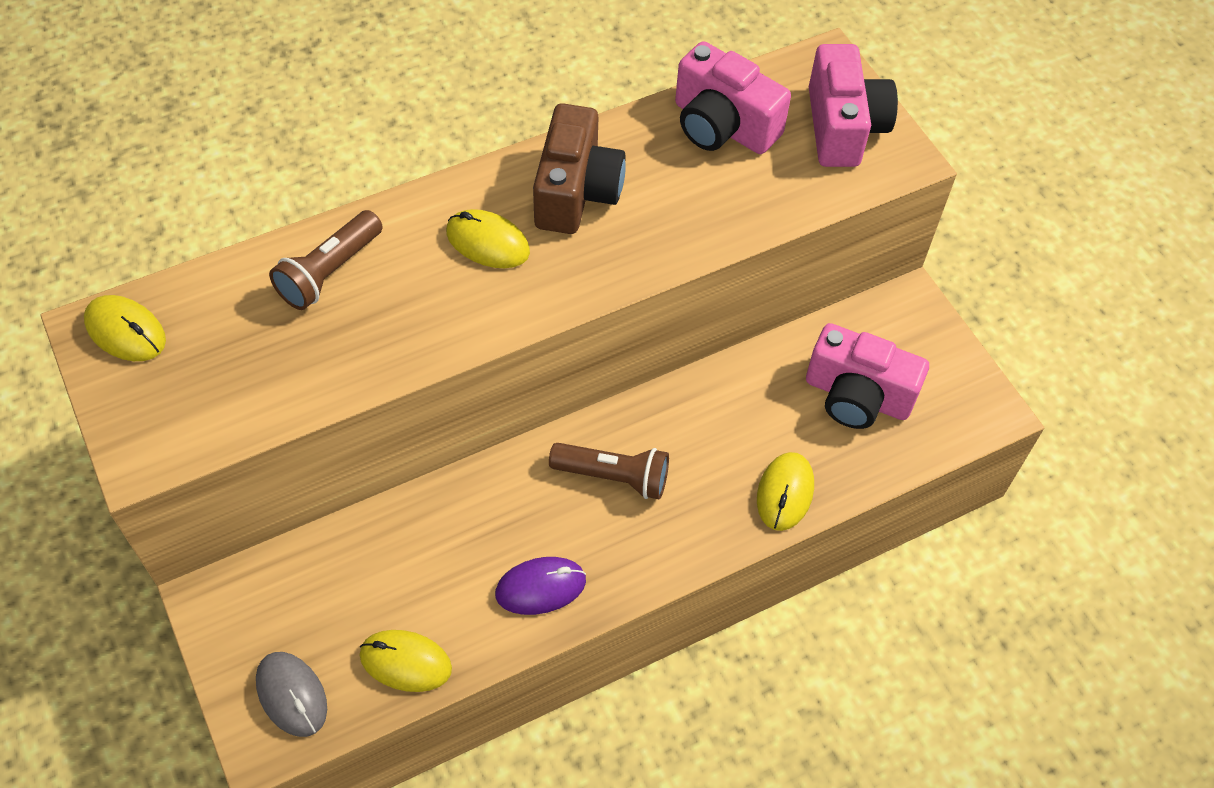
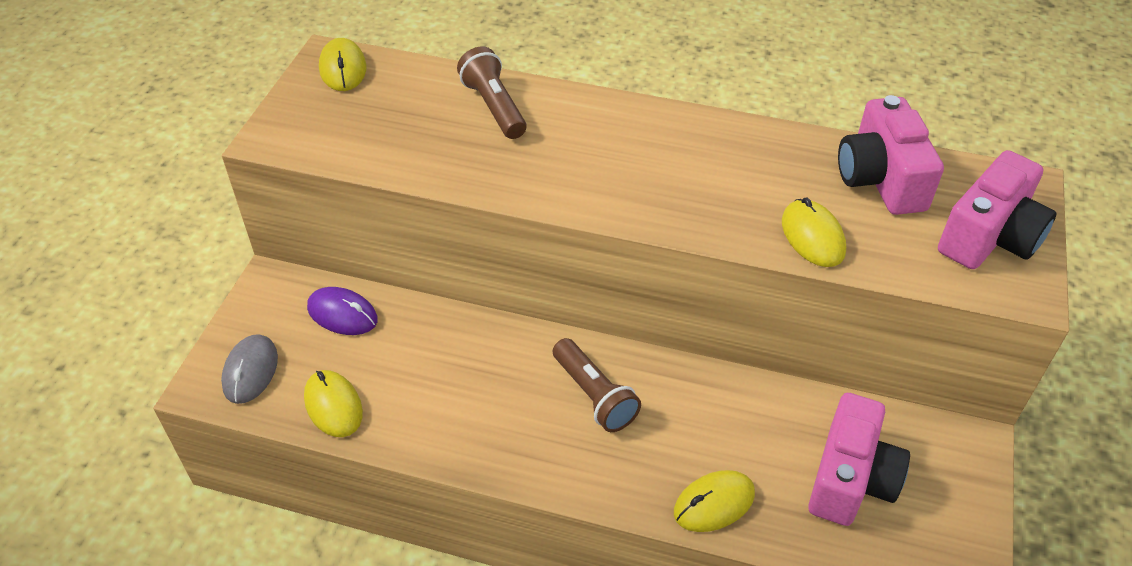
camera: 45 degrees right, 10 degrees down
(329, 272) = (494, 107): brown flashlight -> brown flashlight turned 75 degrees clockwise
(487, 242) = (615, 150): yellow mouse -> yellow mouse (812, 236)
(540, 587) = (466, 428): purple mouse -> purple mouse (342, 314)
(576, 191) = (715, 156): brown camera -> none
(857, 396) = (850, 479): pink camera -> pink camera turned 135 degrees counterclockwise

